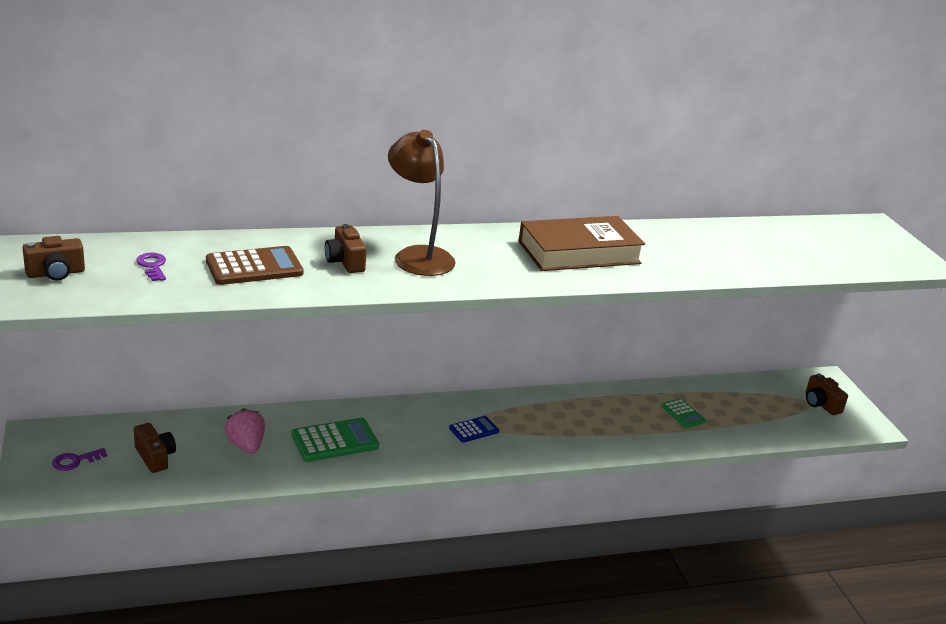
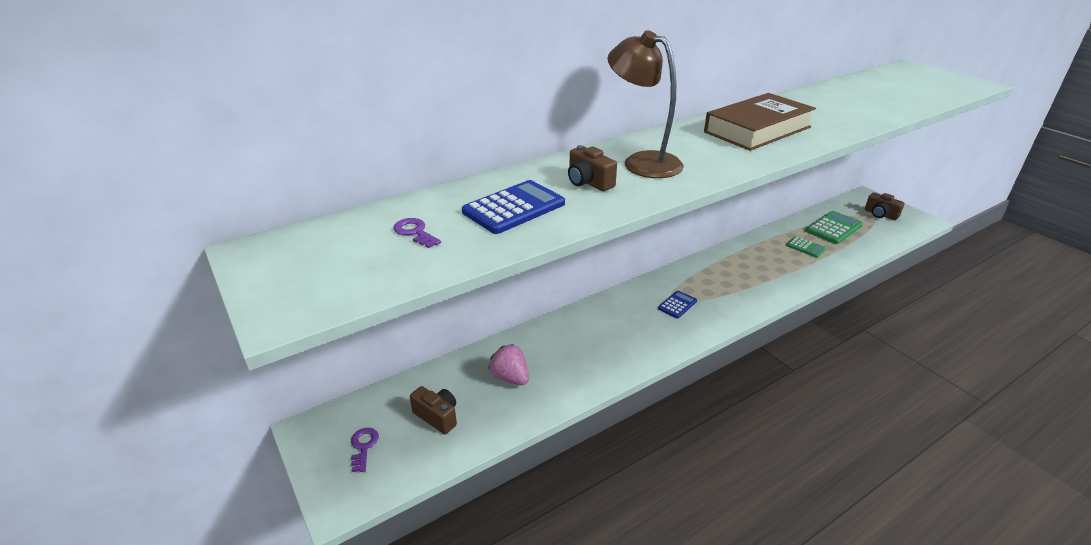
camera: 15 degrees left, 5 degrees up
(56, 273) = (318, 267): brown camera -> none
(75, 461) = (363, 446): purple key -> purple key turned 135 degrees clockwise
(254, 267) = (514, 208): brown calculator -> blue calculator
(335, 441) = (580, 349): green calculator -> green calculator (833, 228)

